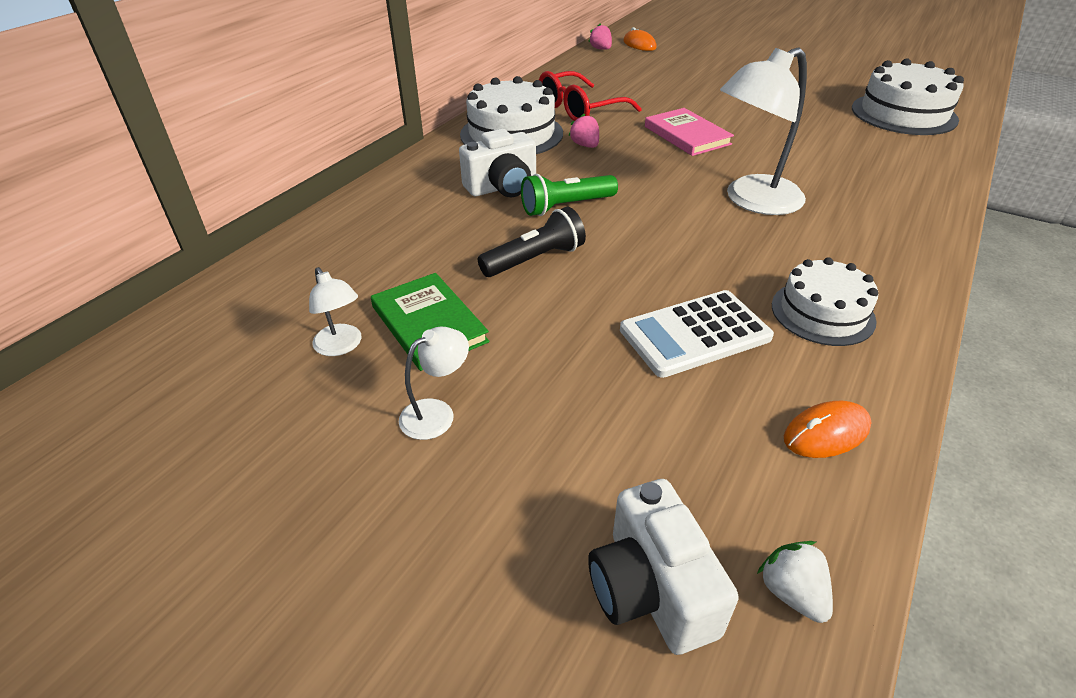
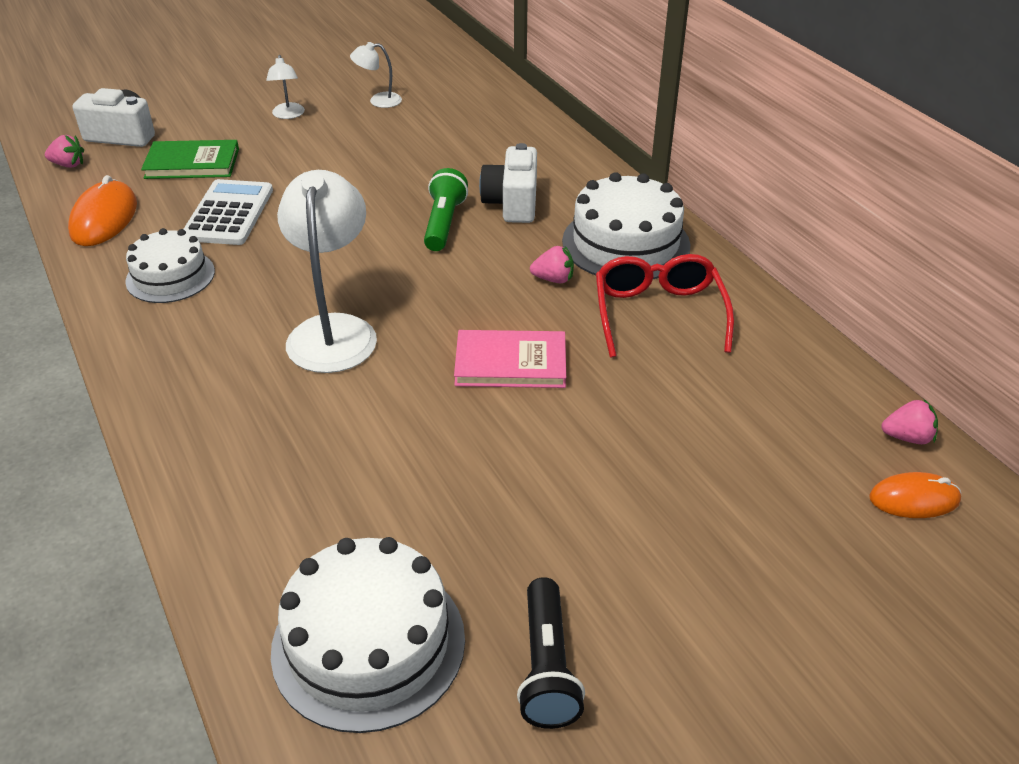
camera: 120 degrees right, 0 degrees up
(429, 324) = (364, 129): green book -> green book (192, 163)
(535, 259) = (385, 184): black flashlight -> black flashlight (546, 667)
(792, 593) = (68, 165): white strawberry -> pink strawberry
(826, 433) = (104, 218): orange mouse -> orange mouse, size x1.52

